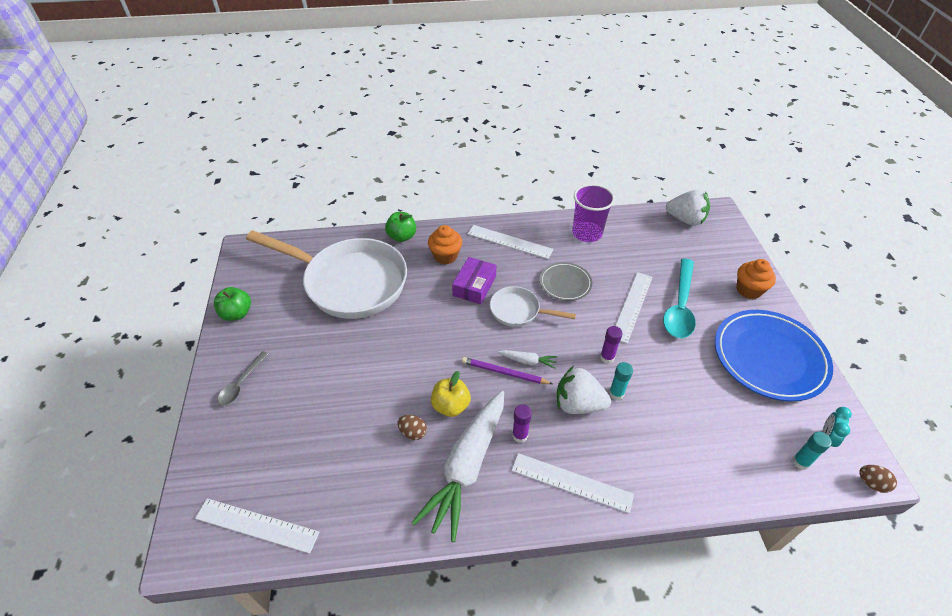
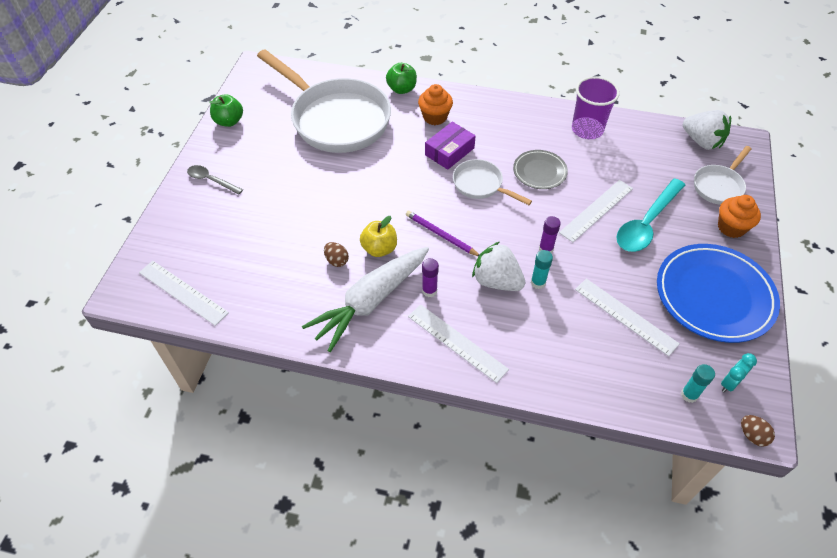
camera: 20 degrees right, 5 degrees up
(241, 383) = (211, 180): grey spoon -> grey spoon turned 75 degrees clockwise
(509, 241) = (504, 119): white ruler -> white ruler (625, 316)
(528, 361) = (468, 231): white carrot -> none
(719, 255) = (719, 186): none -> white pan

